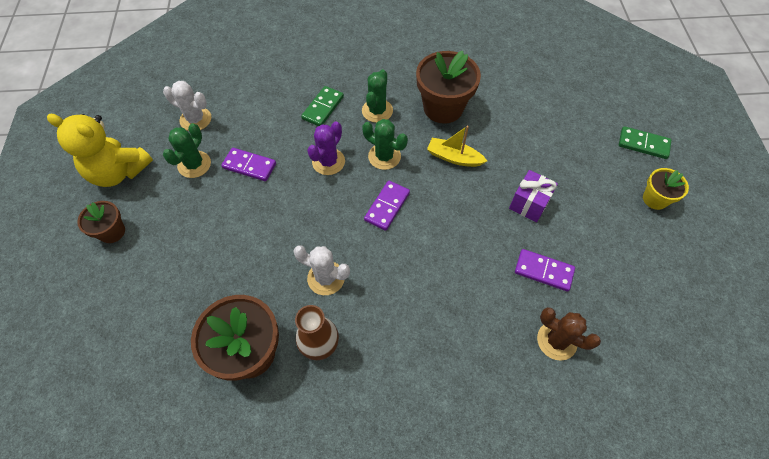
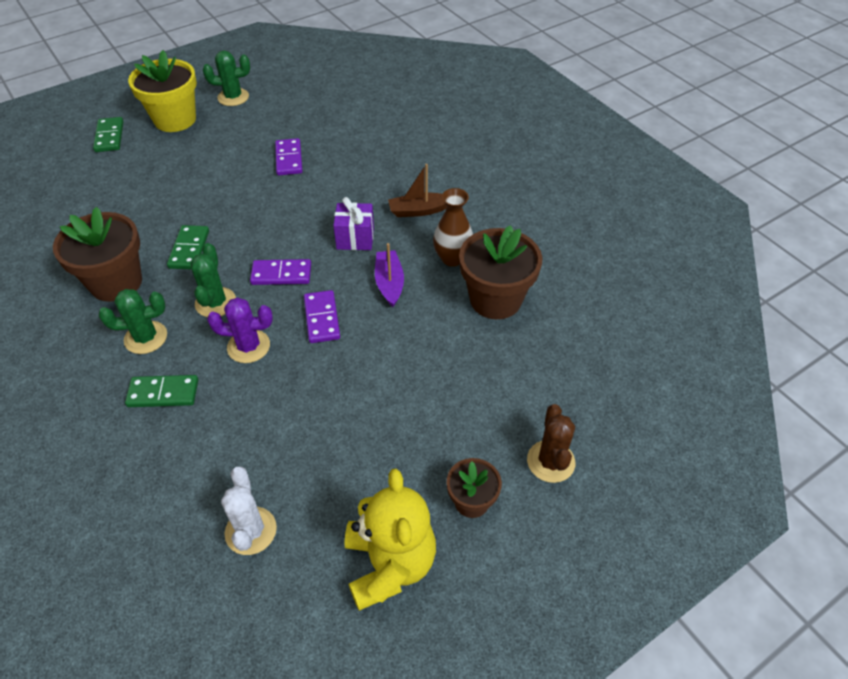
camera: 120 degrees left, 10 degrees down
(194, 164) = (326, 479): green cactus -> green cactus (233, 97)
(249, 166) = (295, 418): purple domino -> purple domino (321, 318)
(326, 278) = (389, 283): white cactus -> purple boat
(401, 352) = (419, 210): none -> brown boat
(454, 157) = (189, 249): yellow boat -> green domino
(529, 204) = (221, 184): purple gift -> purple gift (355, 238)
(556, 341) = (346, 138): brown cactus -> brown cactus (550, 461)
(655, 199) = (175, 119): yellow flower pot -> yellow flower pot, size x1.81

